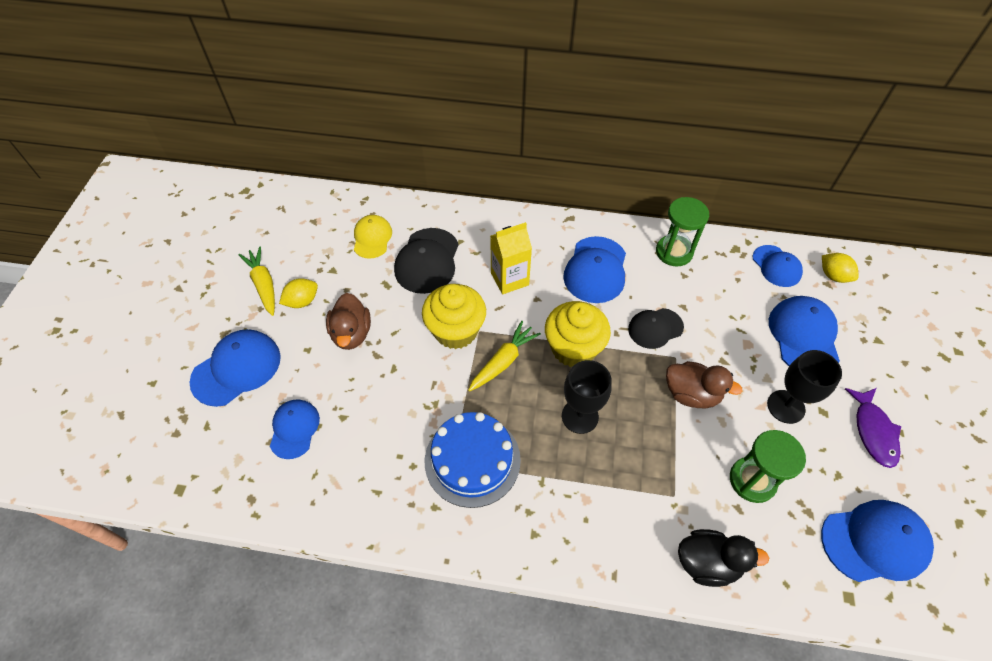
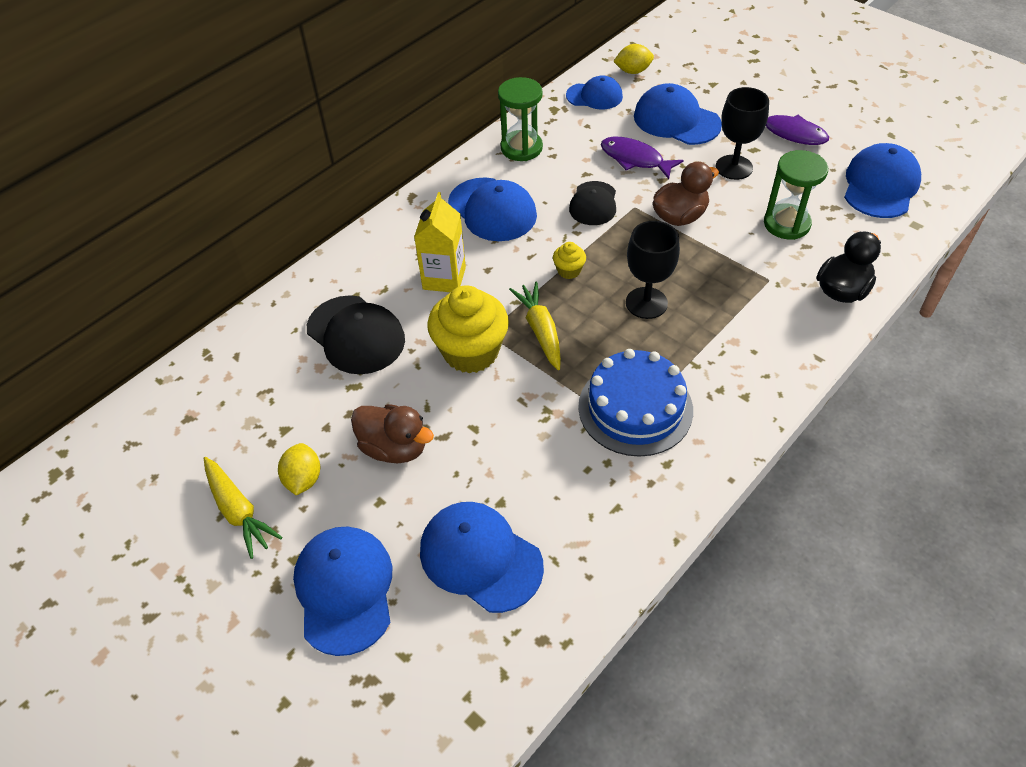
camera: 55 degrees left, 5 degrees down
(263, 284) = (238, 511): yellow carrot -> yellow carrot turned 135 degrees counterclockwise
(294, 429) = (480, 558): blue cap -> blue cap, size x1.54
(372, 238) = (273, 371): yellow cap -> none
(573, 348) = (569, 270): yellow cupcake -> yellow cupcake, size x0.45
(729, 330) = (635, 159): none -> purple fish

